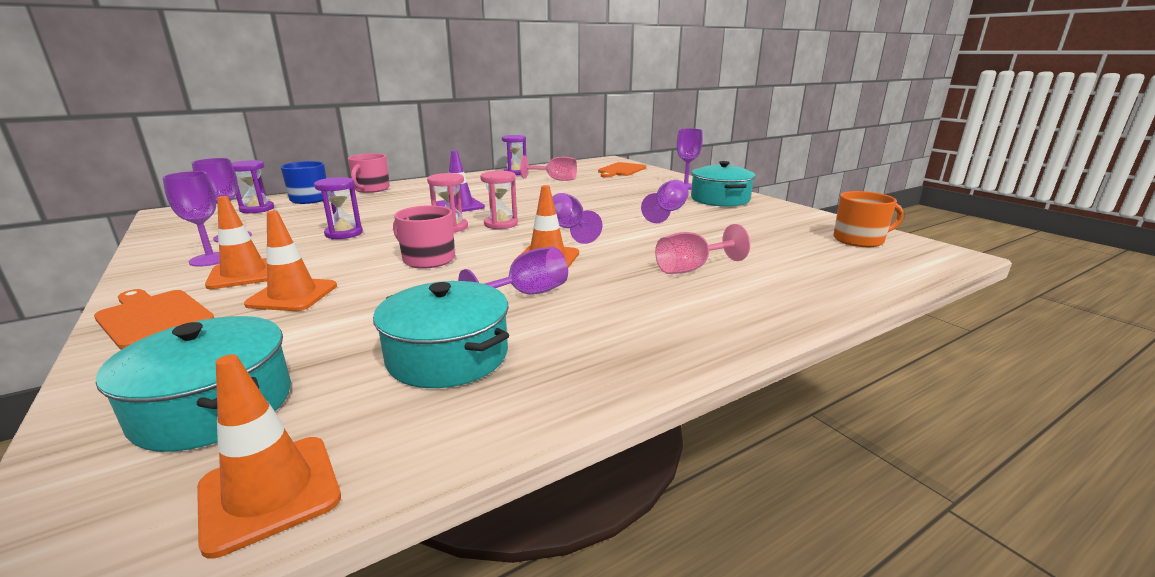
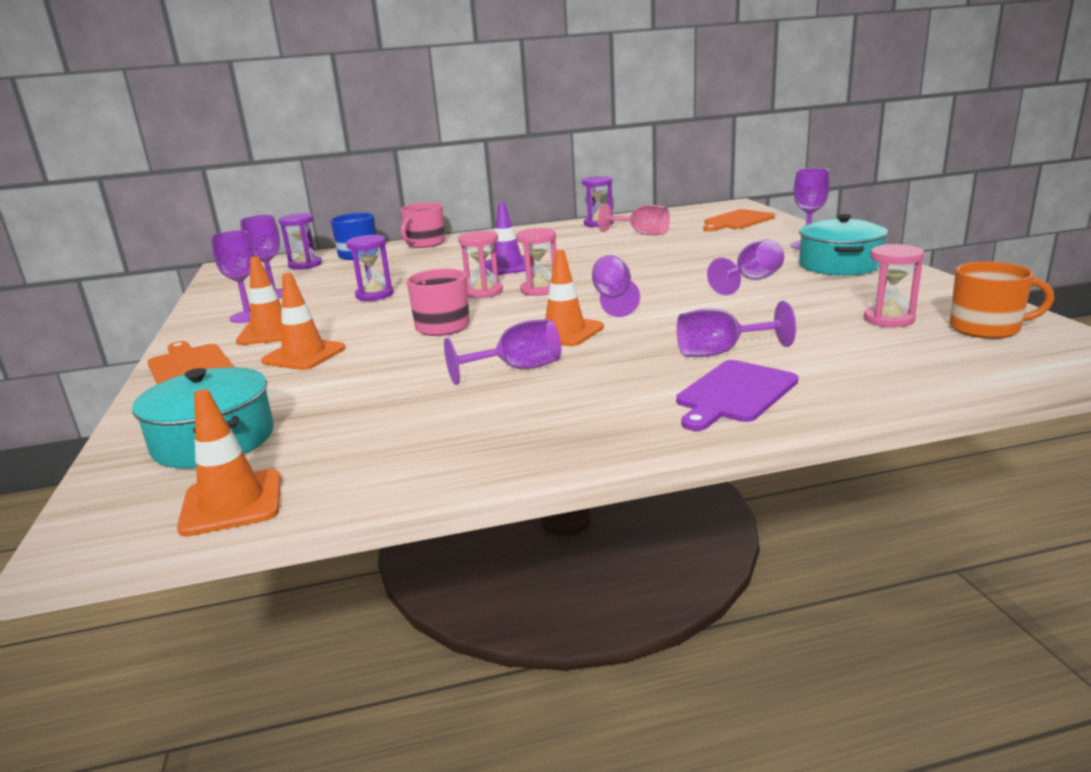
camera: 20 degrees right, 0 degrees up
(448, 356) = (410, 420): turquoise pot -> none
(691, 269) = (721, 352): pink goblet -> purple goblet
(731, 303) = (734, 393): none -> purple cutting board
(790, 236) = (888, 319): none -> pink hourglass

